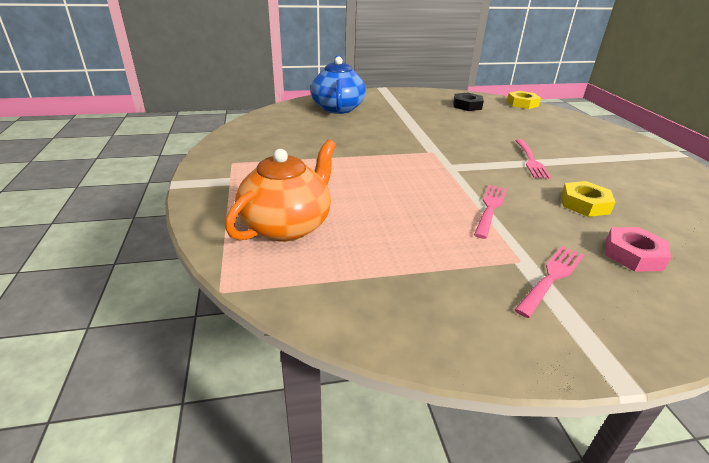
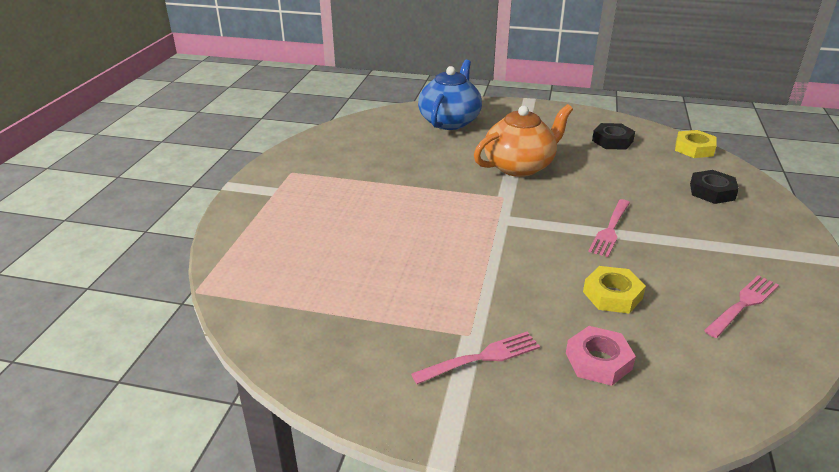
camera: 25 degrees right, 0 degrees up
(287, 225) = (289, 247): orange teapot -> orange teapot (520, 166)
(490, 208) = (497, 275): pink fork -> pink fork (743, 305)
(563, 126) = (712, 192): none -> black nut

